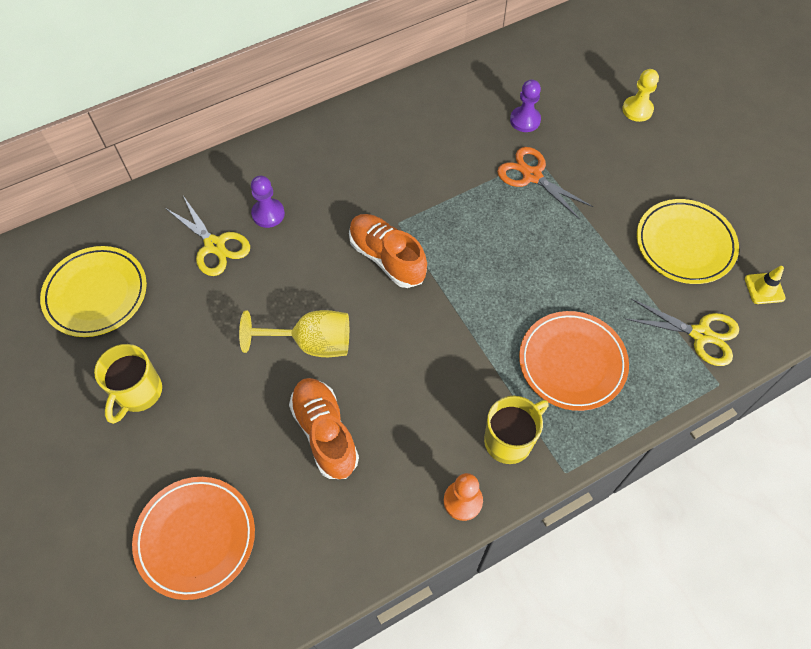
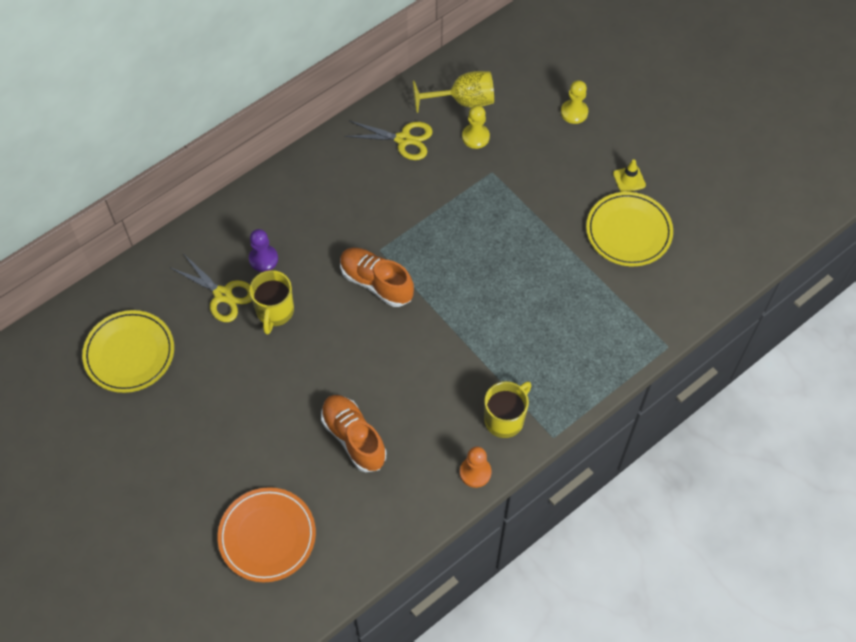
camera: 10 degrees left, 0 degrees up
(138, 393) = (189, 431): yellow mug -> yellow mug (274, 312)
(312, 343) = (327, 366): yellow goblet -> yellow goblet (463, 101)
(525, 120) = (475, 137): purple pawn -> yellow pawn
(532, 176) = (489, 189): orange scissors -> none
(572, 362) = (547, 348): orange plate -> none
(700, 334) = (649, 308): yellow scissors -> yellow scissors (403, 139)
(764, 288) = (698, 260): yellow traffic cone -> yellow traffic cone (629, 179)

